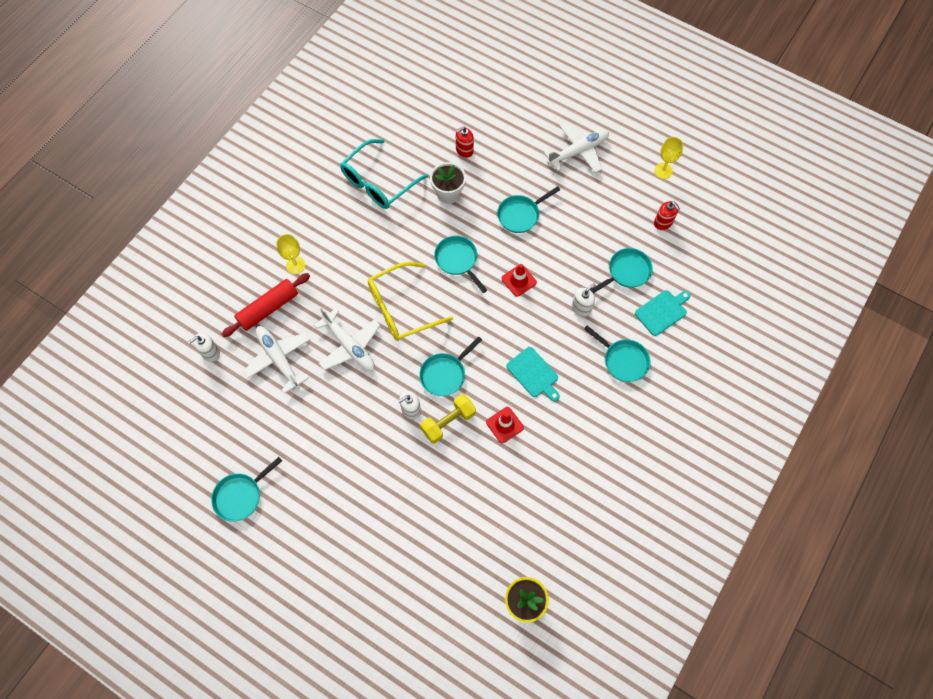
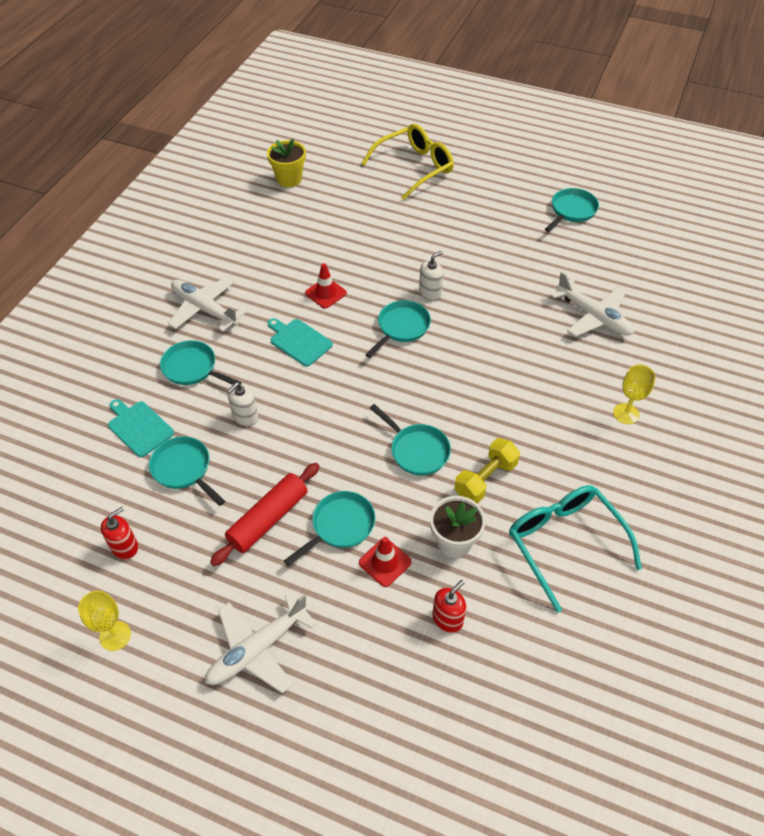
camera: 170 degrees right, 15 degrees down
(210, 352) = (672, 312): white soap dispenser -> none
(268, 308) = (633, 362): red rolling pin -> red rolling pin (268, 519)
(349, 345) = (520, 339): white plane -> white plane (205, 309)
(378, 182) = (564, 542): turquoise glasses -> turquoise glasses turned 60 degrees counterclockwise
(401, 308) = (473, 385): yellow glasses -> yellow glasses (415, 167)
(448, 422) = (387, 287): yellow dumbbell -> yellow dumbbell (485, 479)
(518, 280) = (330, 437): red traffic cone -> red traffic cone (385, 562)
(626, 272) = (184, 469): turquoise pan -> turquoise pan turned 90 degrees clockwise
(662, 311) = (139, 427): turquoise cutting board -> turquoise cutting board turned 90 degrees clockwise
(663, 223) = (125, 547): red soap dispenser -> red soap dispenser turned 90 degrees clockwise

